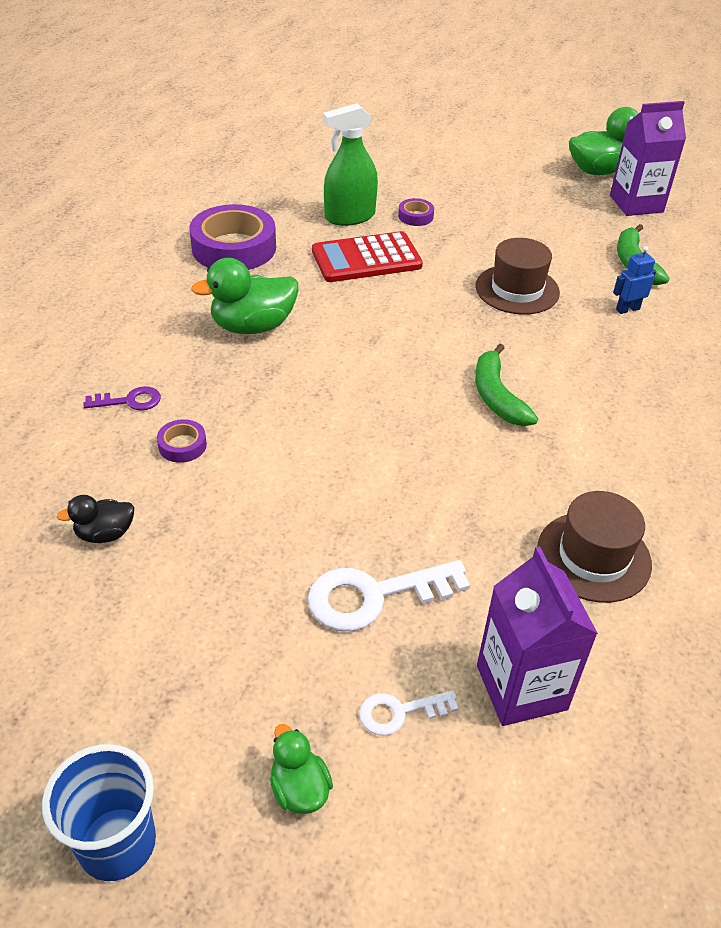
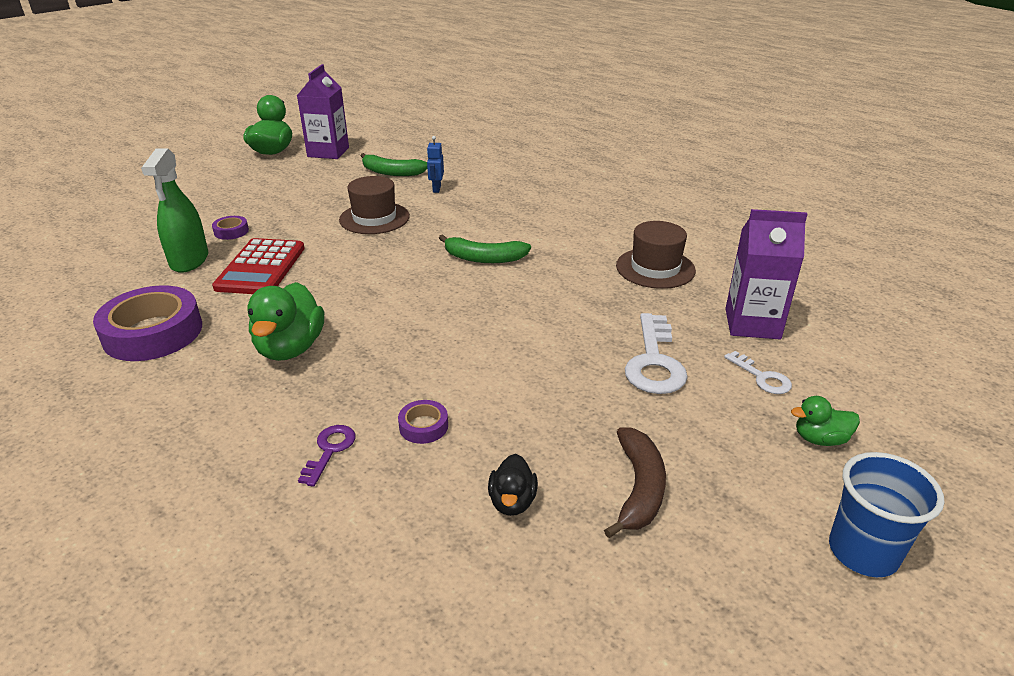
camera: 65 degrees left, 10 degrees down
(152, 623) = (638, 488): none -> brown banana
(399, 712) = (762, 377): white key -> white key turned 45 degrees counterclockwise

